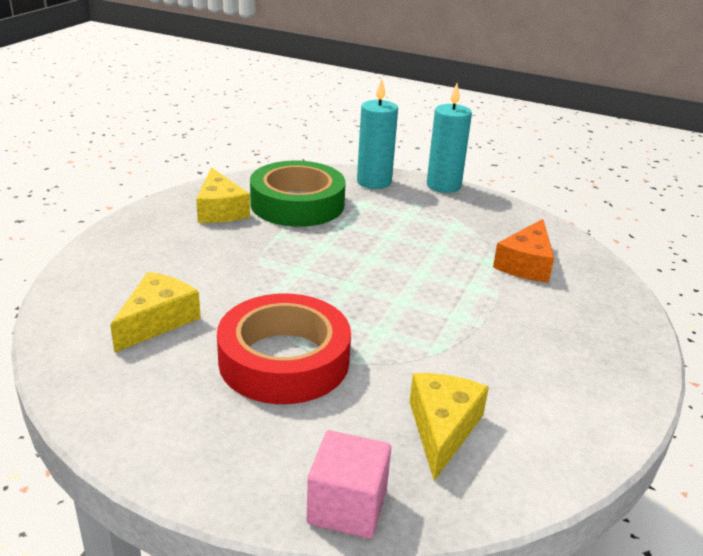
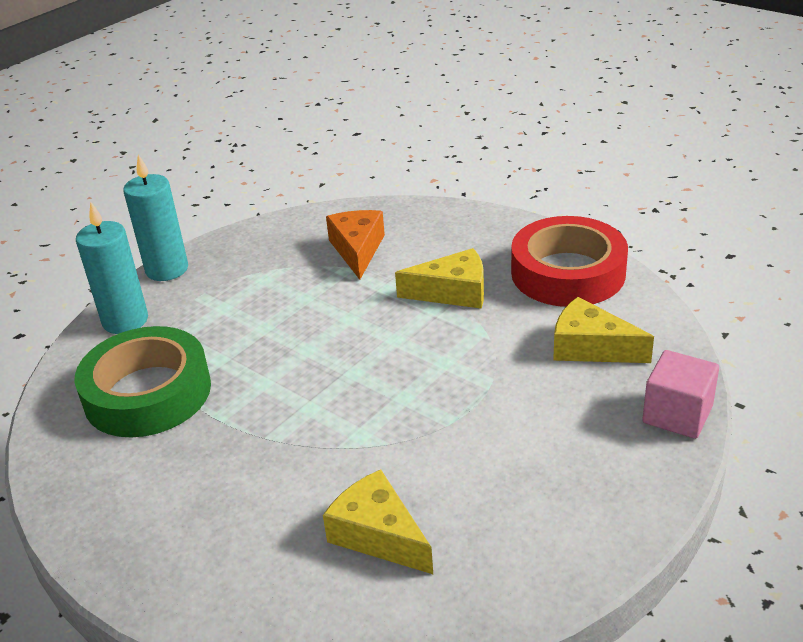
camera: 70 degrees left, 5 degrees up
(220, 210) = (125, 467): yellow cheese -> yellow cheese (453, 292)
(284, 360) = (477, 434): red tape -> red tape (568, 273)
(526, 264) = (357, 250): orange cheese -> orange cheese turned 135 degrees counterclockwise

